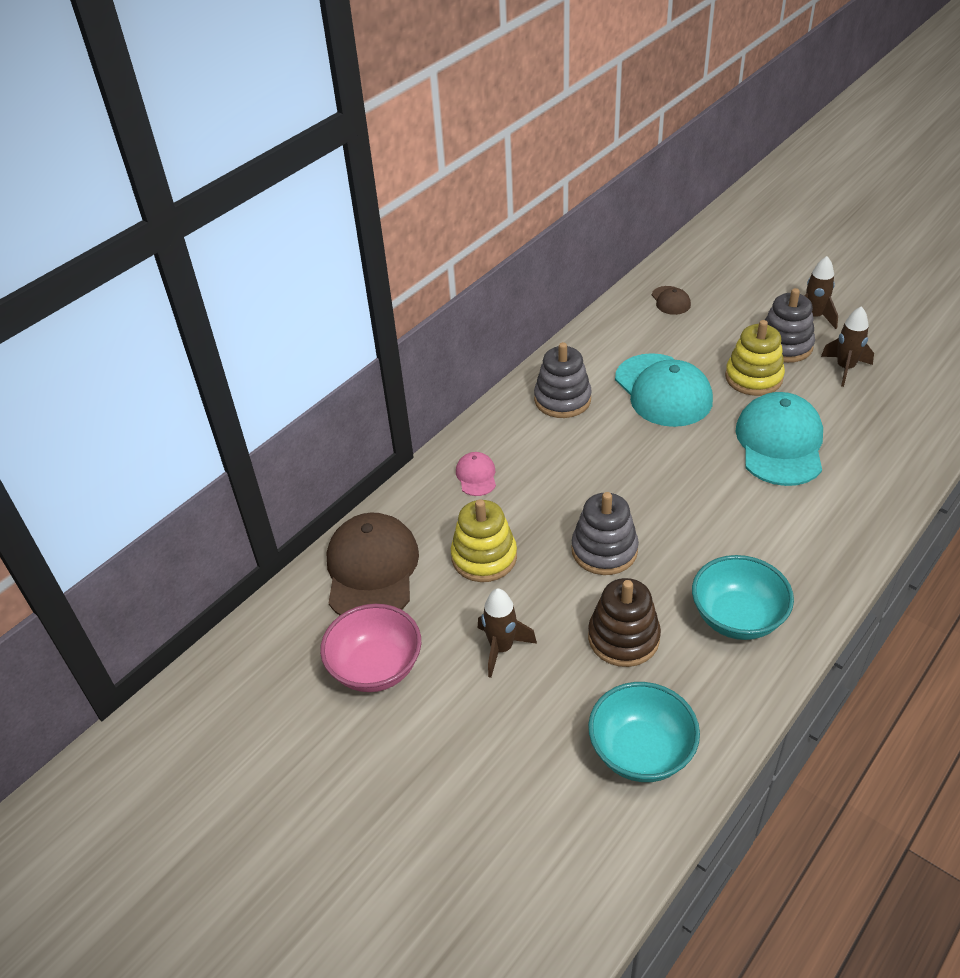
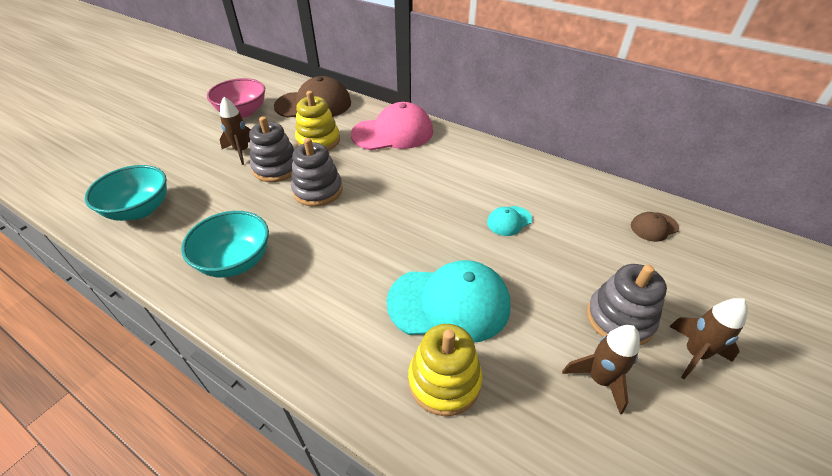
camera: 80 degrees right, 0 degrees up
(476, 476) = (393, 133): pink cap -> pink cap, size x2.15
(562, 399) = (482, 165): grey stacking toy -> grey stacking toy (276, 168)
(623, 638) = (234, 201): brown stacking toy -> none
(663, 391) = (509, 221): turquoise cap -> turquoise cap, size x0.46
(753, 378) = (550, 287): yellow stacking toy -> yellow stacking toy (444, 381)

